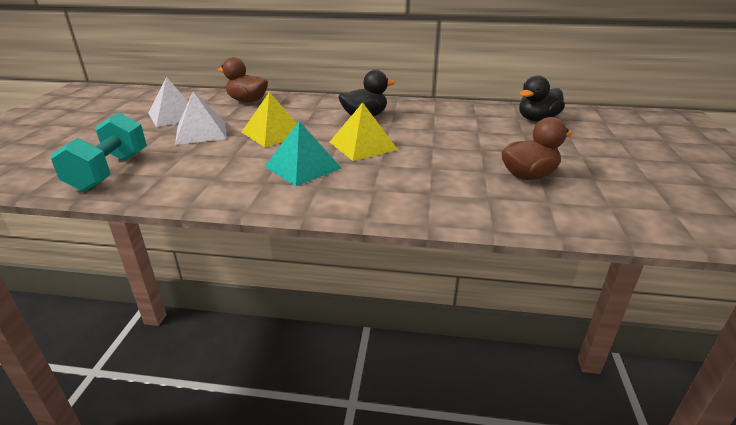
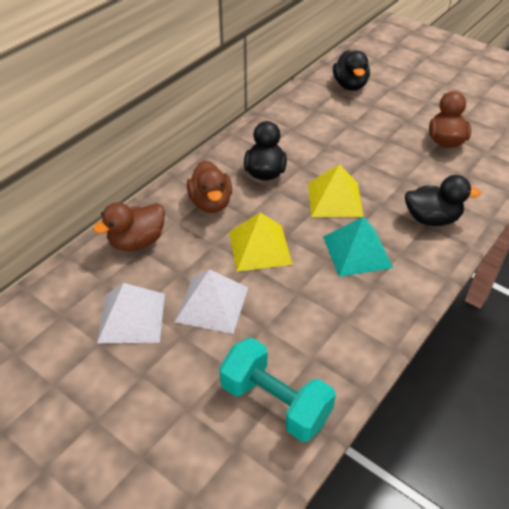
camera: 60 degrees left, 15 degrees up
(308, 109) = (211, 203): none -> brown duck
(387, 191) = (432, 219): none -> black duck

